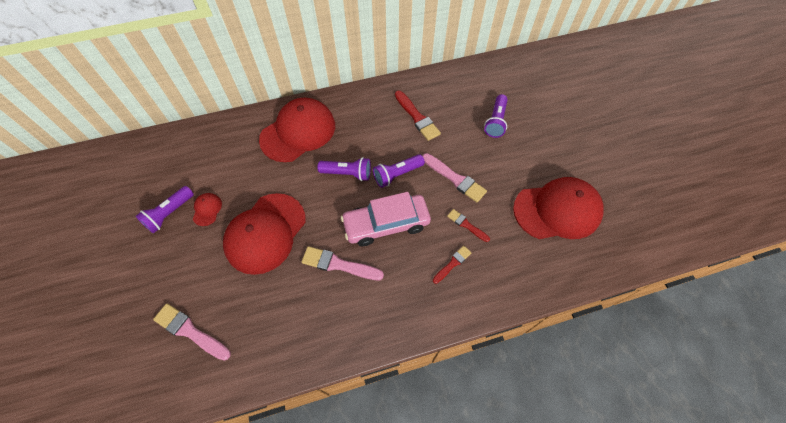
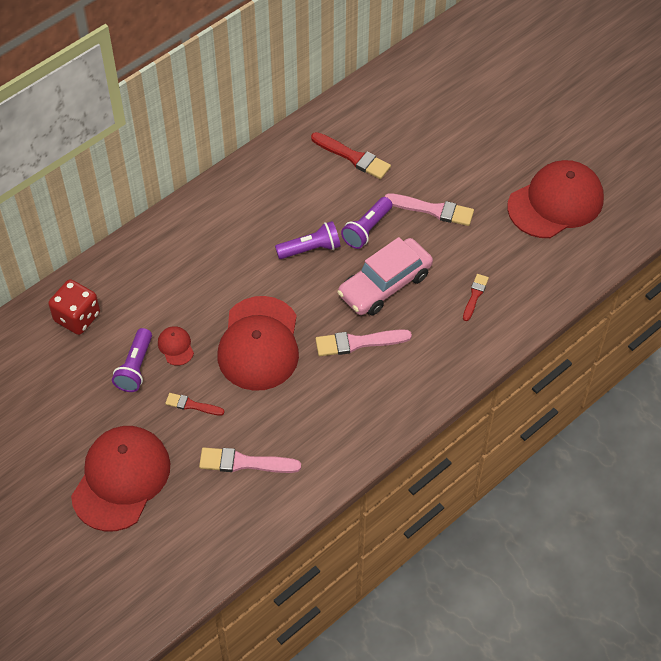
camera: 25 degrees left, 5 degrees down
(159, 160) = (77, 317): none -> red dice
(298, 132) = (223, 225): red cap -> red cap (121, 479)
(466, 225) = (469, 253): red brush -> red brush (192, 405)
(495, 121) = (445, 129): purple flashlight -> none

